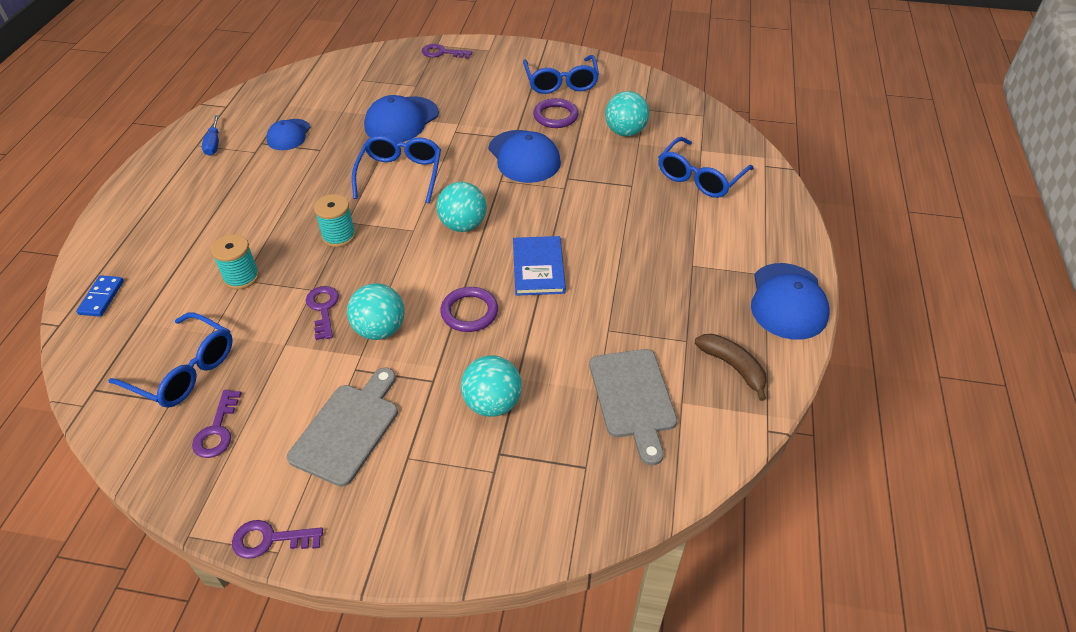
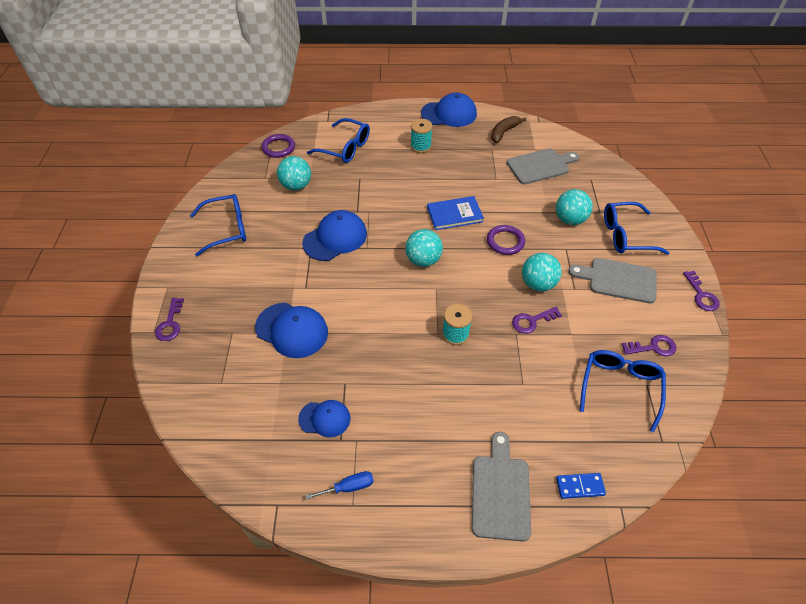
camera: 100 degrees left, 5 degrees up
(140, 237) = (500, 492): none -> grey cutting board
(241, 277) = (520, 386): turquoise spool -> turquoise spool (421, 146)
(400, 174) = (370, 312): blue glasses -> blue glasses (625, 235)
(555, 116) = (278, 226): purple ring -> purple ring (278, 148)

